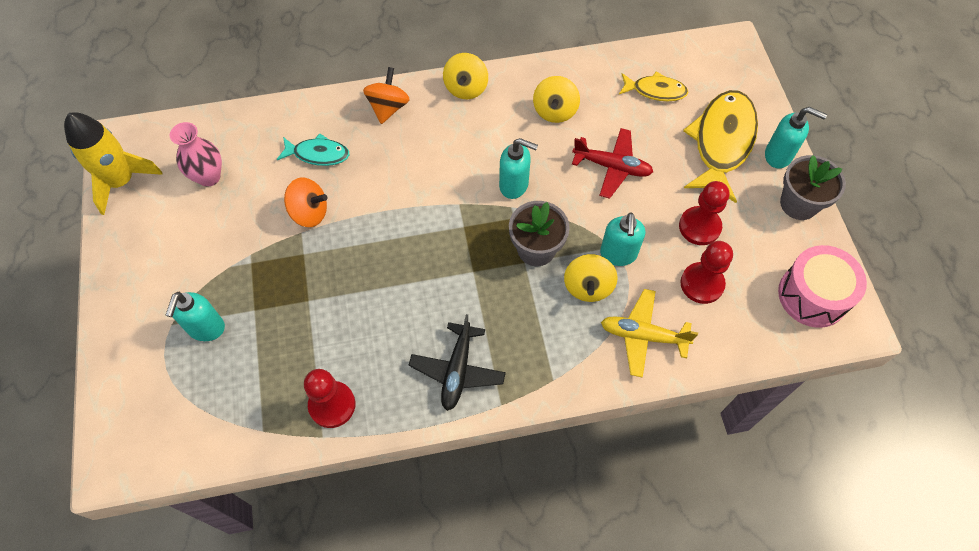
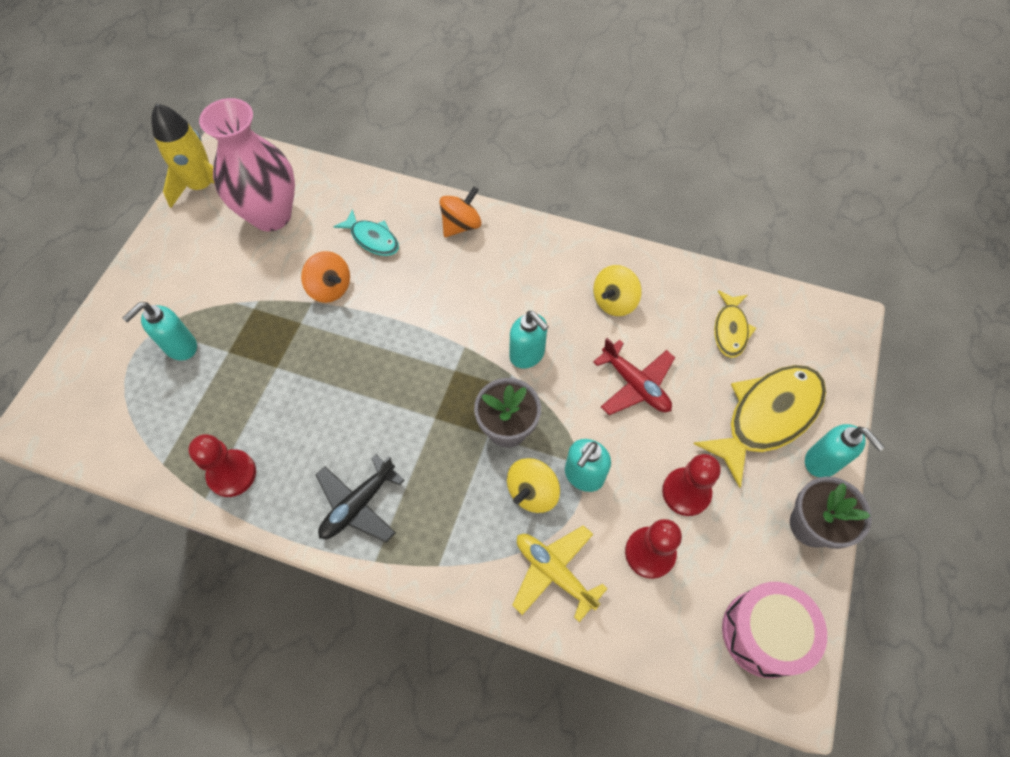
camera: 30 degrees right, 0 degrees up
(209, 177) = (271, 215): pink vase -> pink vase, size x1.79
(466, 88) = (543, 240): yellow spinning top -> none
(655, 91) = (730, 329): yellow fish -> yellow fish turned 60 degrees clockwise

